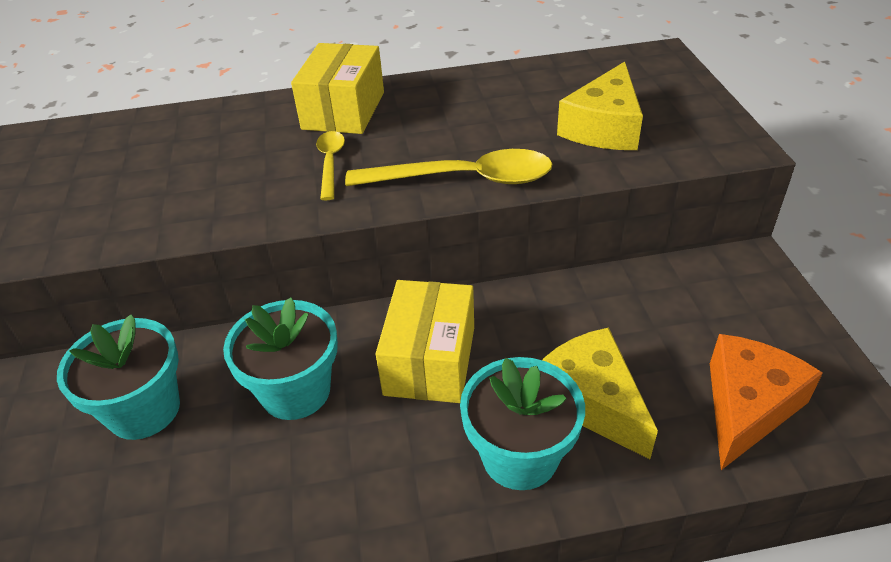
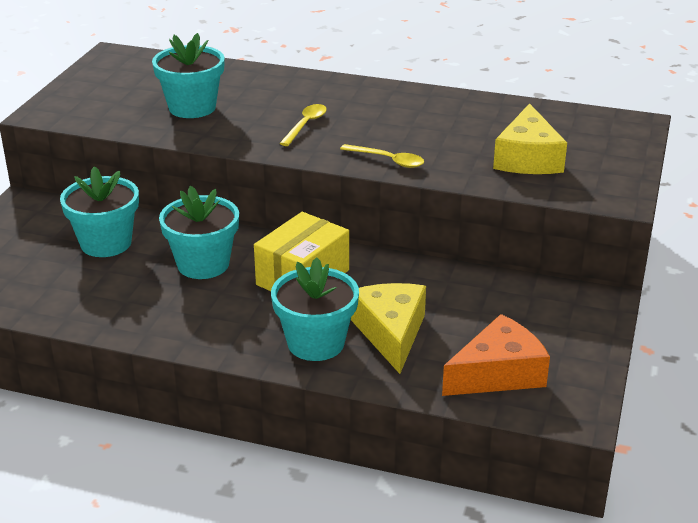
camera: 25 degrees right, 10 degrees down
(170, 183) = (192, 107): none -> turquoise flower pot
(343, 110) = (345, 95): yellow box -> none
(464, 179) = (388, 160): yellow spoon -> yellow spoon, size x0.55
(604, 127) = (527, 158): yellow cheese -> yellow cheese turned 45 degrees counterclockwise

